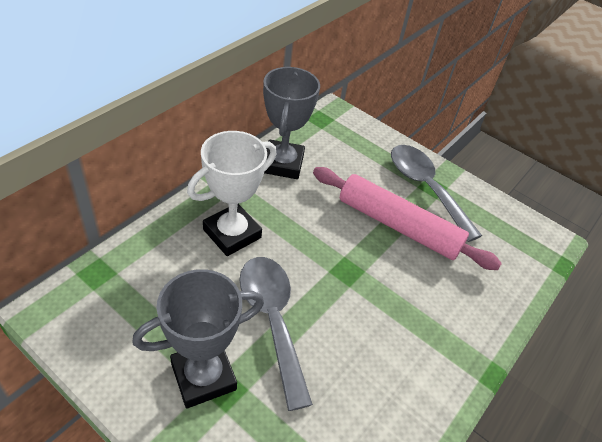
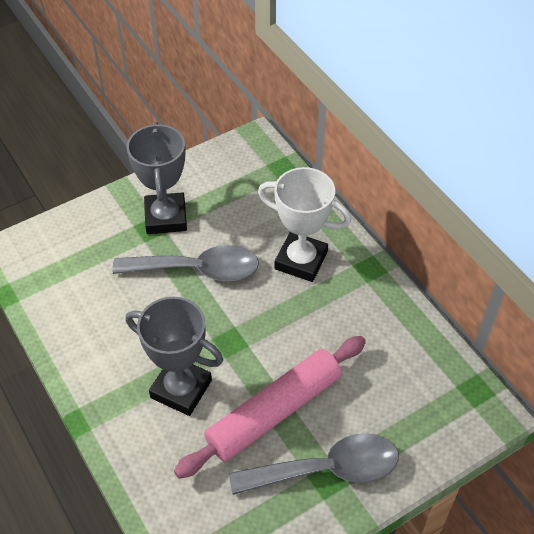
camera: 115 degrees right, 5 degrees up
(232, 234) = (301, 260): white trophy -> white trophy turned 45 degrees counterclockwise
(282, 164) = (393, 326): grey trophy -> grey trophy (181, 389)

